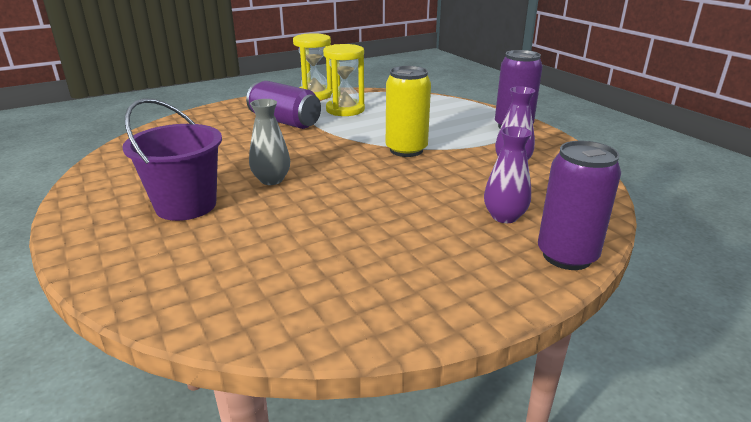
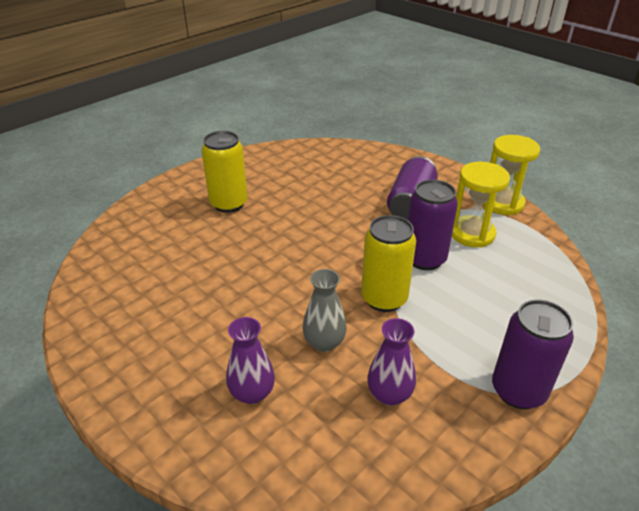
camera: 75 degrees right, 10 degrees up
(186, 205) = (229, 204): purple bucket -> yellow can
(271, 180) = (282, 230): grey vase -> grey vase (324, 342)
(567, 256) = (182, 447): purple can -> purple can (424, 259)

